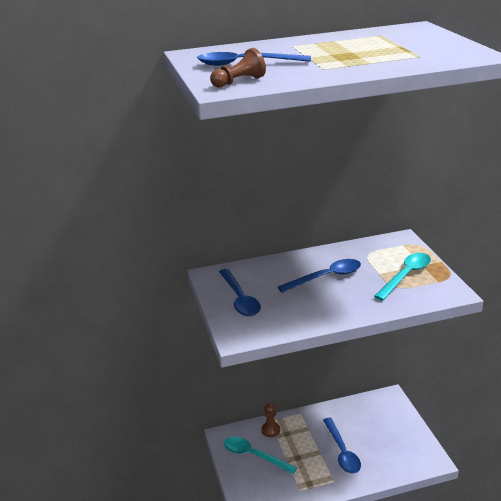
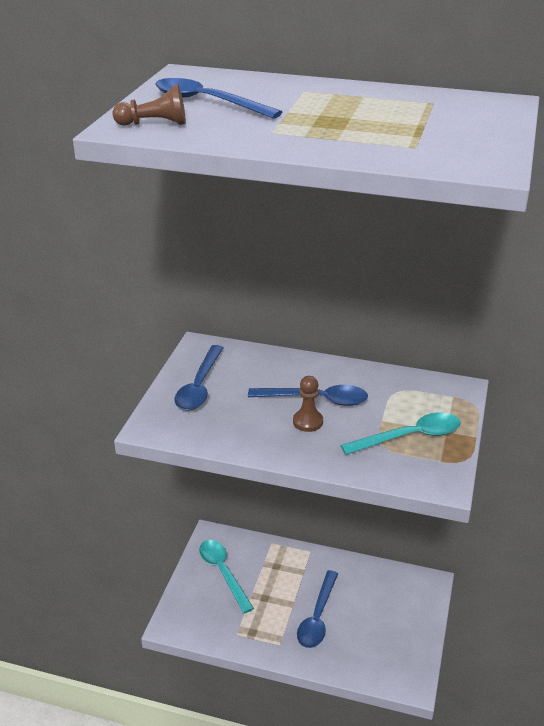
camera: 30 degrees right, 5 degrees up
(270, 430) = (263, 554): brown pawn -> brown pawn (308, 422)

